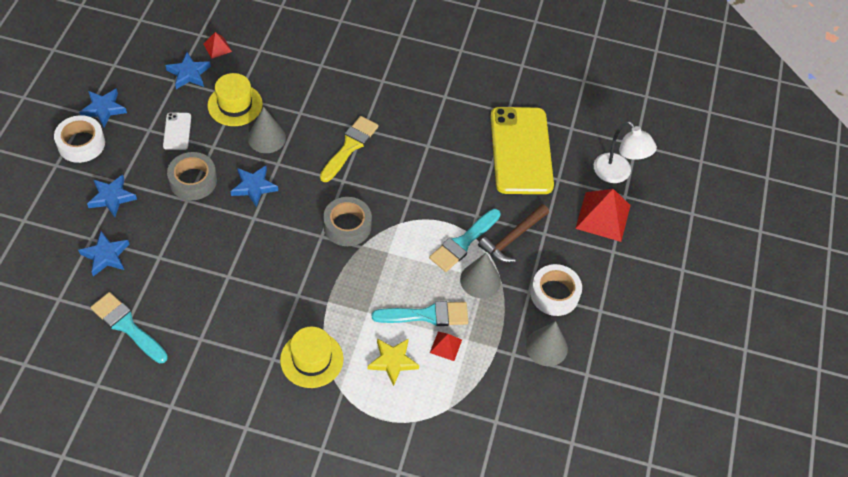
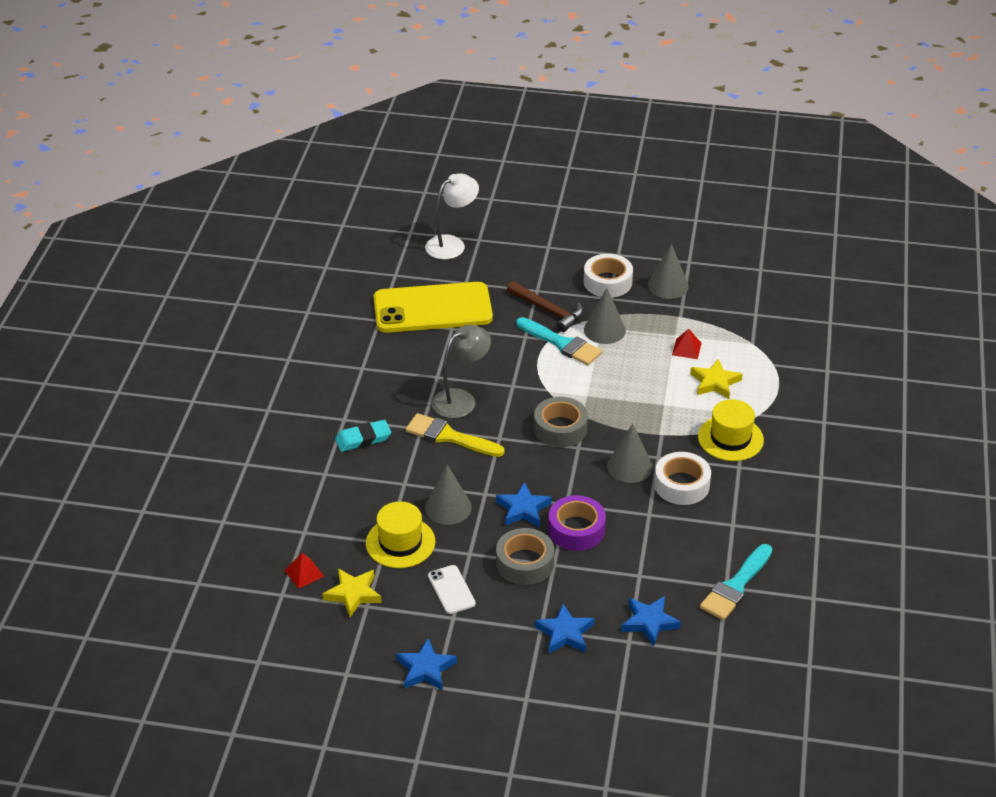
camera: 90 degrees left, 15 degrees down
(81, 144) = (487, 680): white tape -> white tape (681, 485)
(177, 131) = (451, 590): white phone -> white phone turned 75 degrees clockwise
(189, 74) = (353, 594): blue star -> yellow star
(221, 220) = (576, 529): none -> purple tape
(289, 271) = (629, 466): none -> grey cone
(356, 91) = (363, 439): none -> turquoise eraser
(395, 159) = (461, 399): none -> grey lamp
(426, 315) = (656, 363): turquoise brush -> none
(603, 216) = (507, 253): red pyramid -> none

